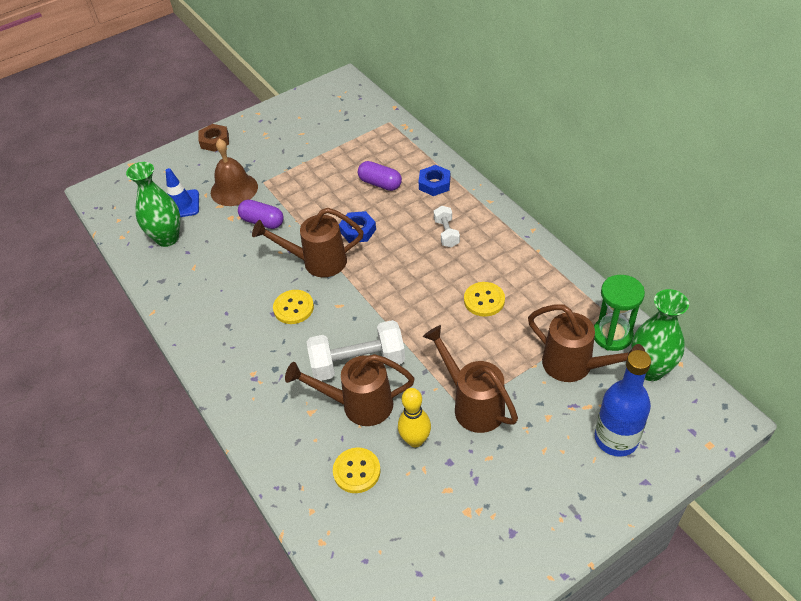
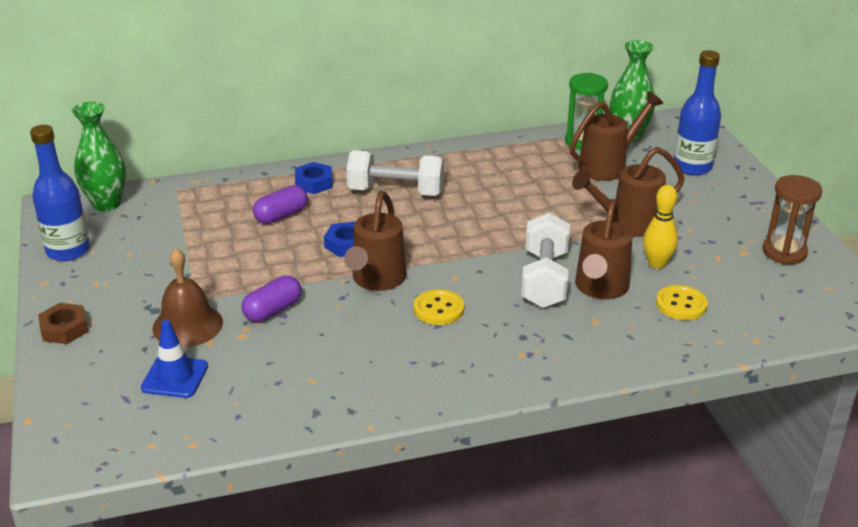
camera: 75 degrees left, 15 degrees down
(167, 238) = (235, 398): green vase -> green vase (106, 204)
(294, 107) = (68, 251): none -> blue bottle
(446, 233) = (396, 192): white dumbbell -> white dumbbell, size x1.89
(484, 300) = (503, 191): yellow button -> none
(484, 550) = (784, 252): none -> brown hourglass

